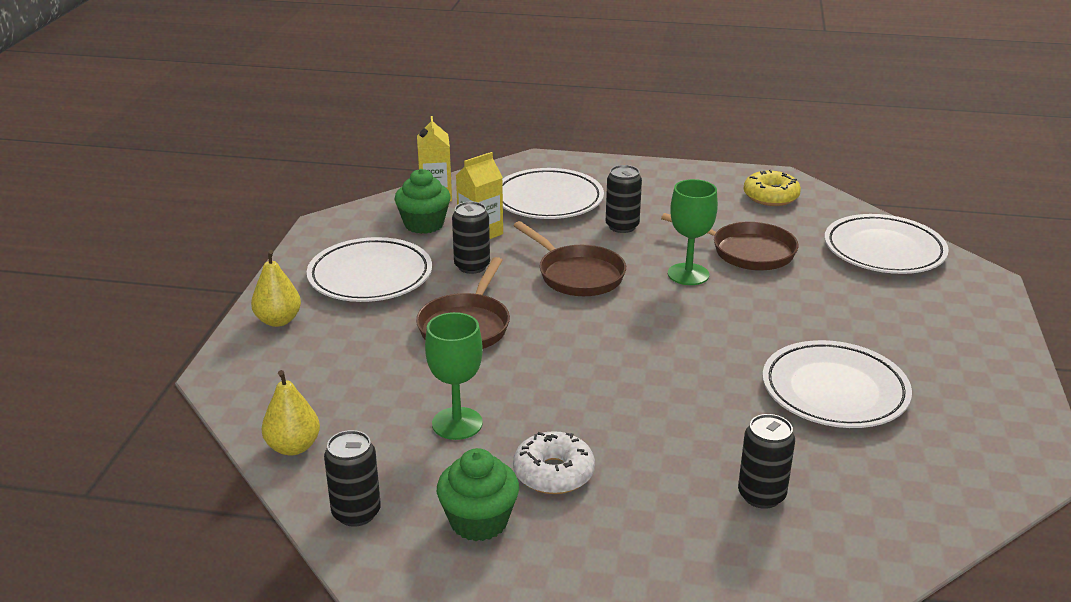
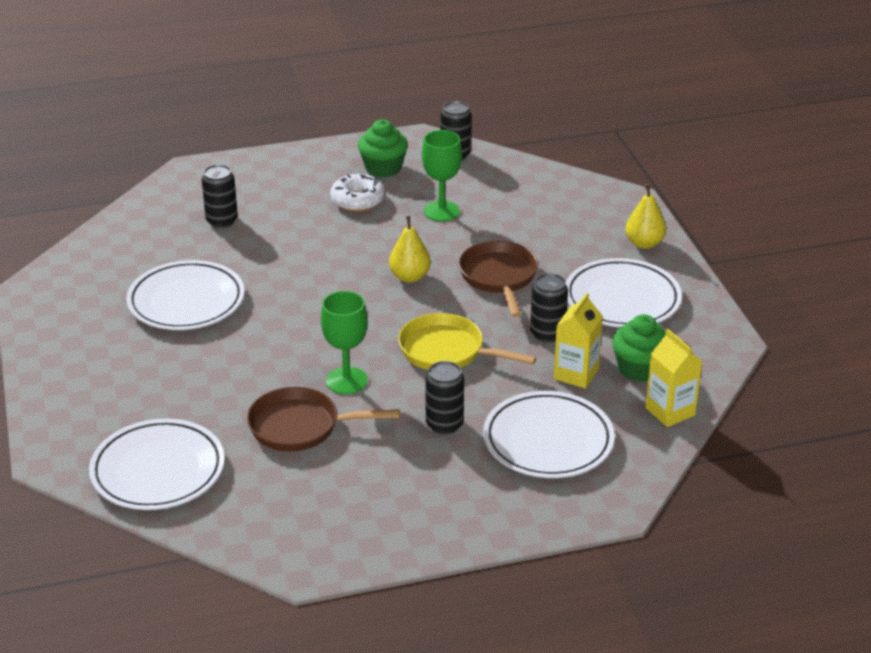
camera: 155 degrees right, 5 degrees up
(293, 447) = (529, 174): yellow pear -> yellow pear (410, 277)
(577, 275) = (447, 351): brown pan -> yellow pan
(770, 197) = (303, 525): yellow donut -> none

